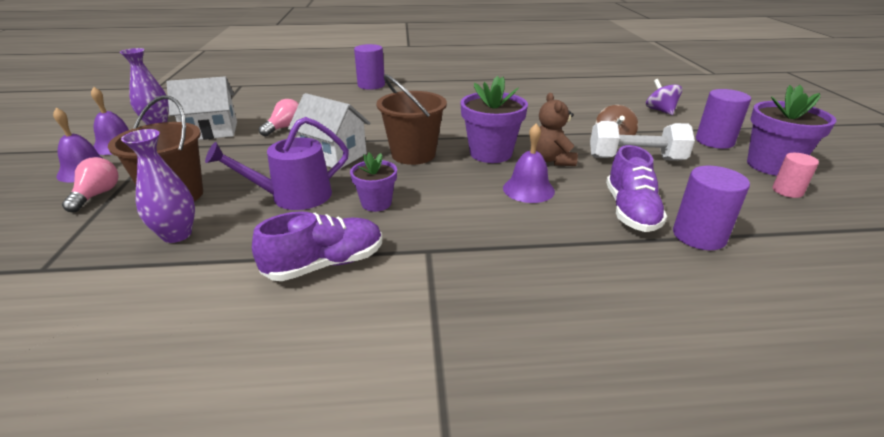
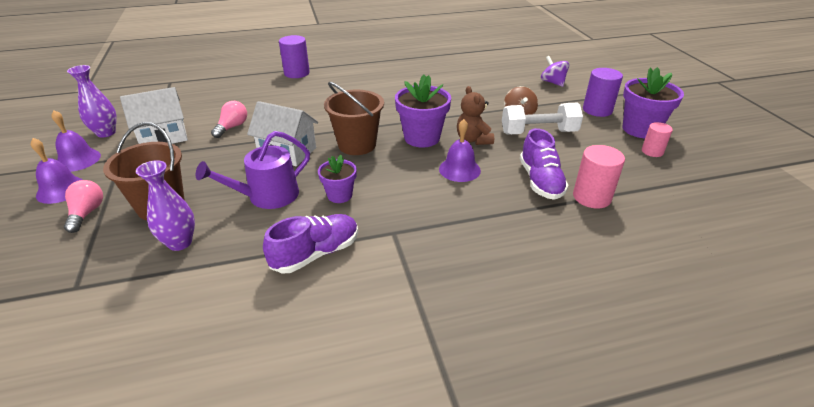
camera: 10 degrees left, 5 degrees up
(699, 236) = (591, 197): purple cylinder -> pink cylinder

